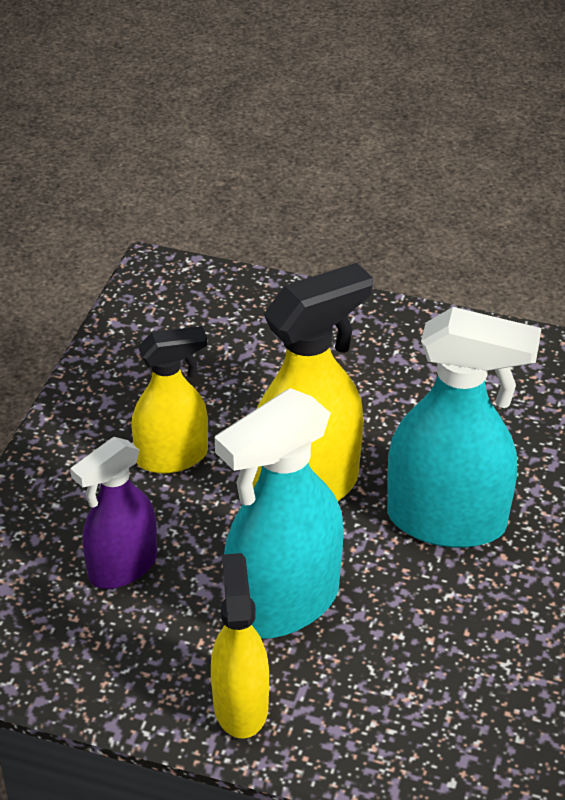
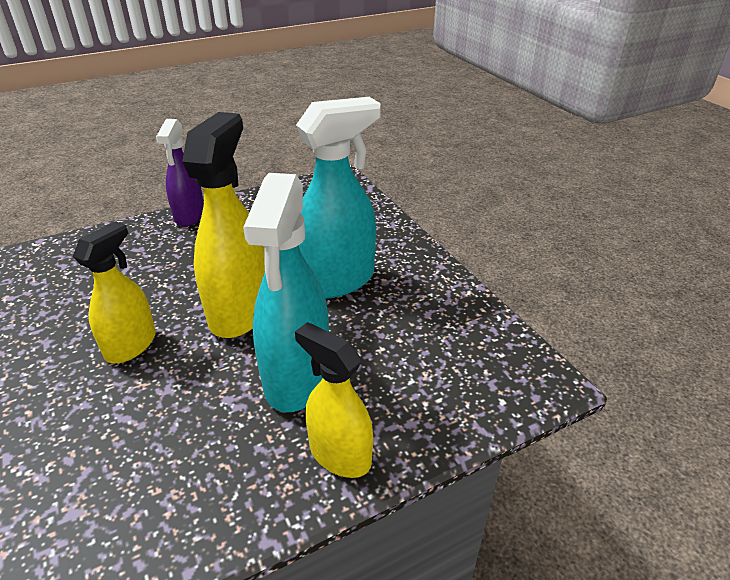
camera: 45 degrees left, 5 degrees down
(122, 567) = (161, 430): purple spray bottle -> purple spray bottle (189, 216)

